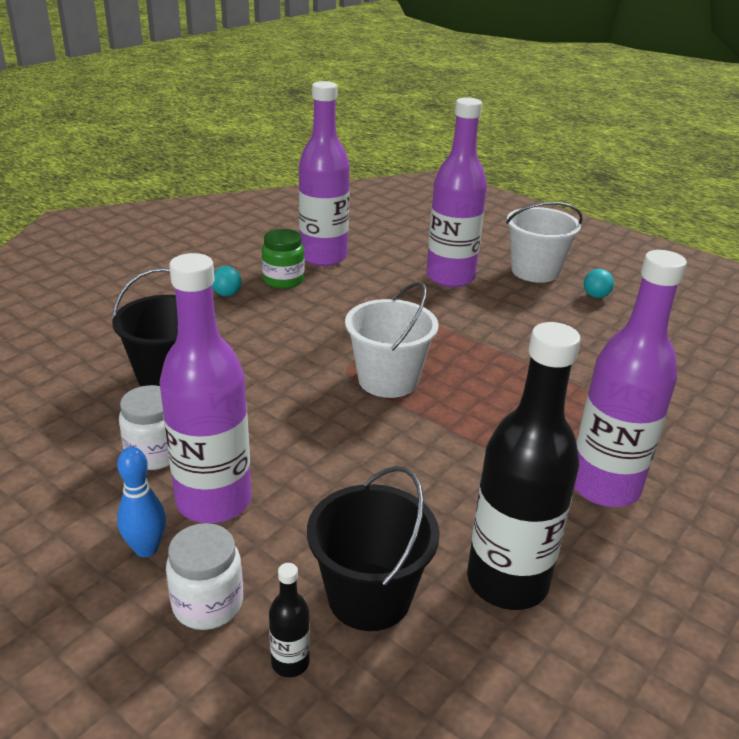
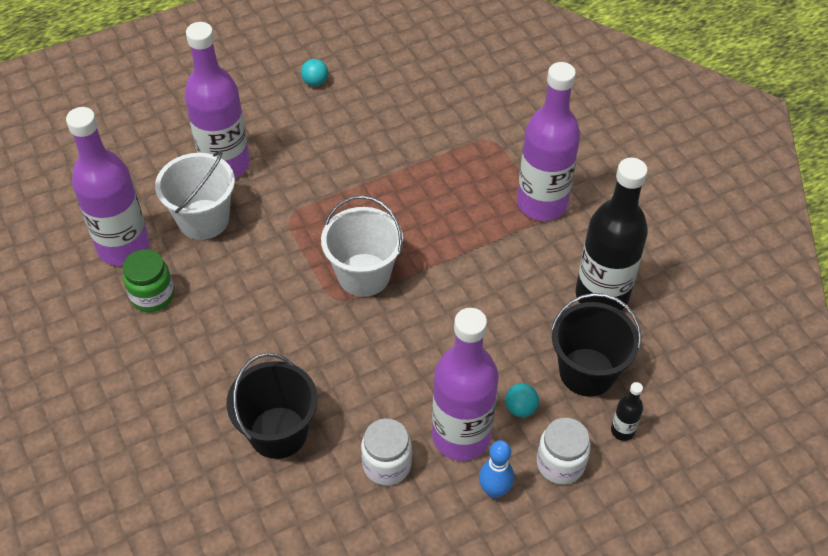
camera: 65 degrees left, 20 degrees up
(227, 294) = (153, 351): turquoise ball -> turquoise ball (520, 408)
(535, 271) = (250, 100): white bucket -> white bucket (203, 219)

